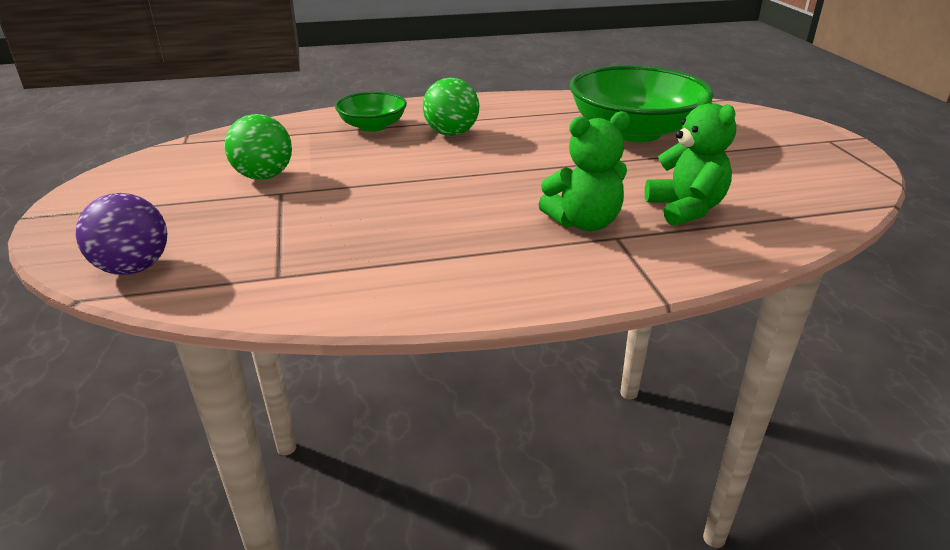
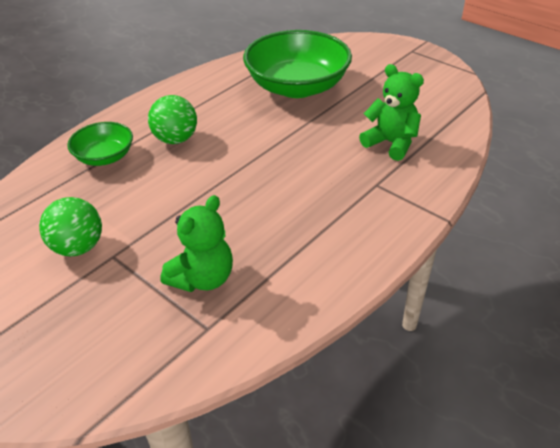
camera: 35 degrees left, 10 degrees up
(133, 268) = (88, 385): purple ball -> none
(584, 223) = (348, 182): green teddy bear -> green teddy bear (203, 278)

